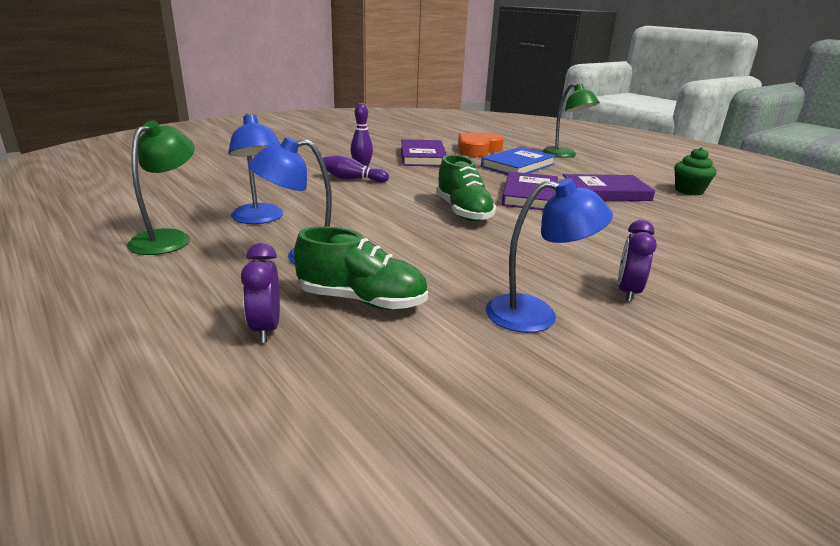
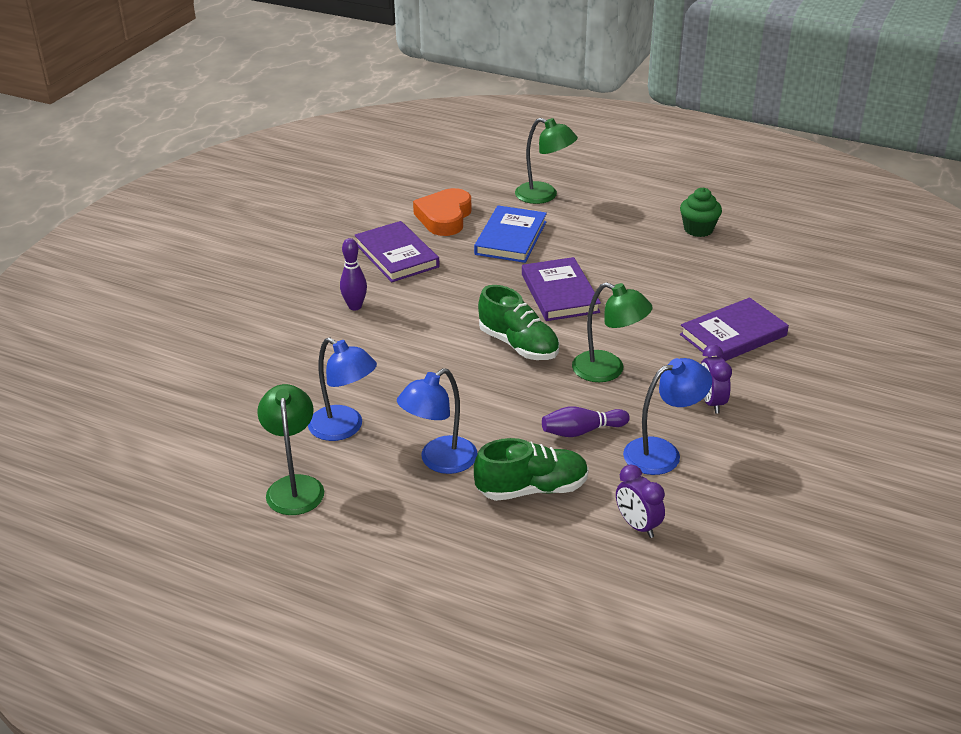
camera: 25 degrees left, 10 degrees up
(266, 329) = (491, 542): purple clock -> purple clock (637, 526)
(352, 179) = (363, 329): purple bowling pin -> purple bowling pin (582, 431)
(531, 244) = (608, 370): none -> green lamp
(605, 192) = (625, 261): purple book -> purple book (733, 335)

